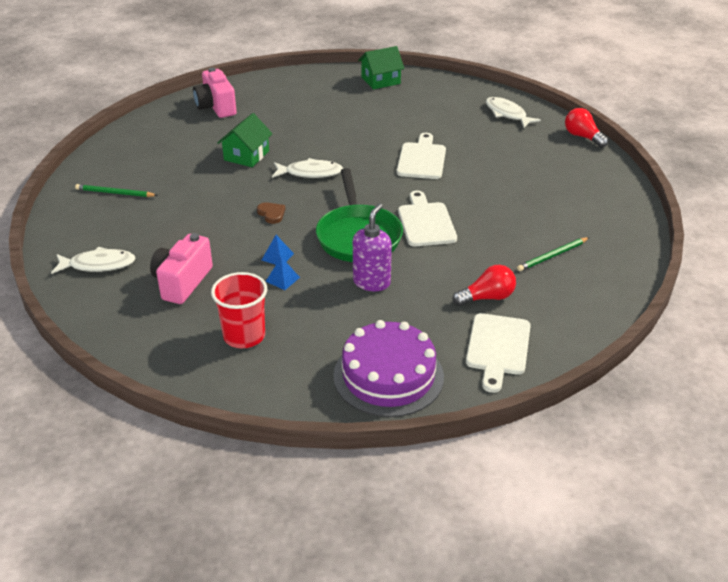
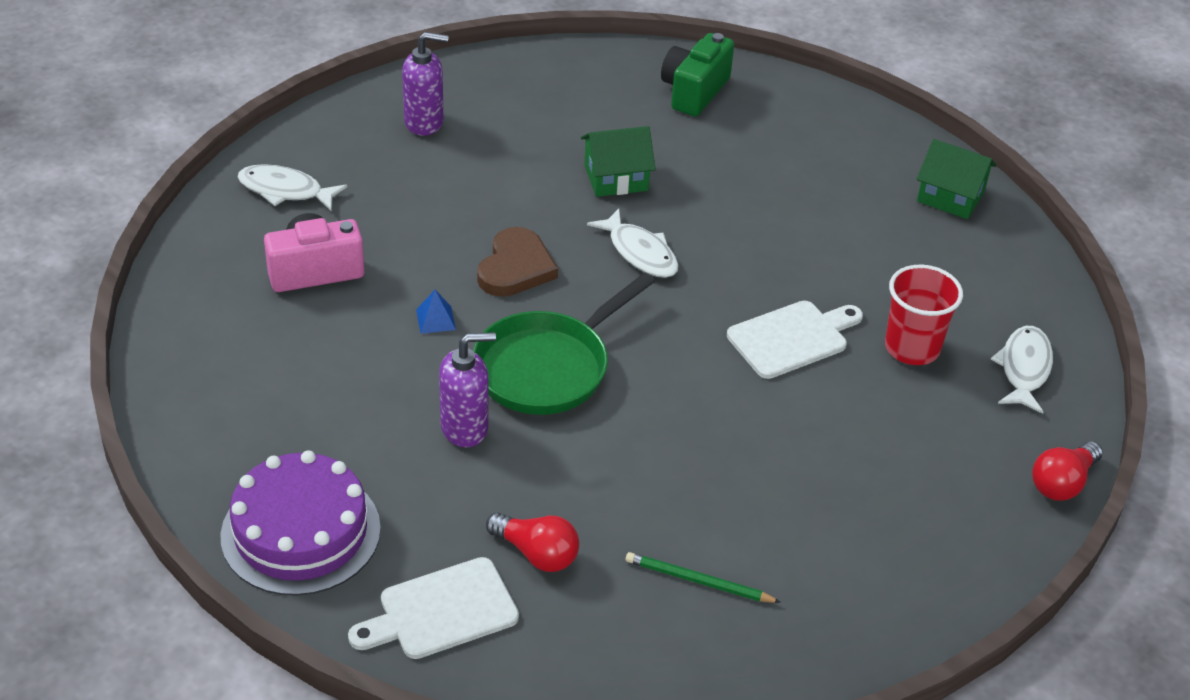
camera: 50 degrees right, 5 degrees up
(98, 265) = (285, 191): white fish -> white fish turned 150 degrees clockwise
(115, 193) = (424, 122): green pencil -> purple soap dispenser
(216, 107) = (694, 91): pink camera -> green camera
(244, 336) = (266, 372): red cup -> red cup (912, 348)
(271, 214) = (515, 267): brown heart -> brown heart, size x1.85
(282, 279) = (397, 347): blue pyramid -> none
(426, 222) = (644, 415): white cutting board -> none
(583, 137) = (1062, 483): red light bulb -> red light bulb turned 150 degrees counterclockwise

